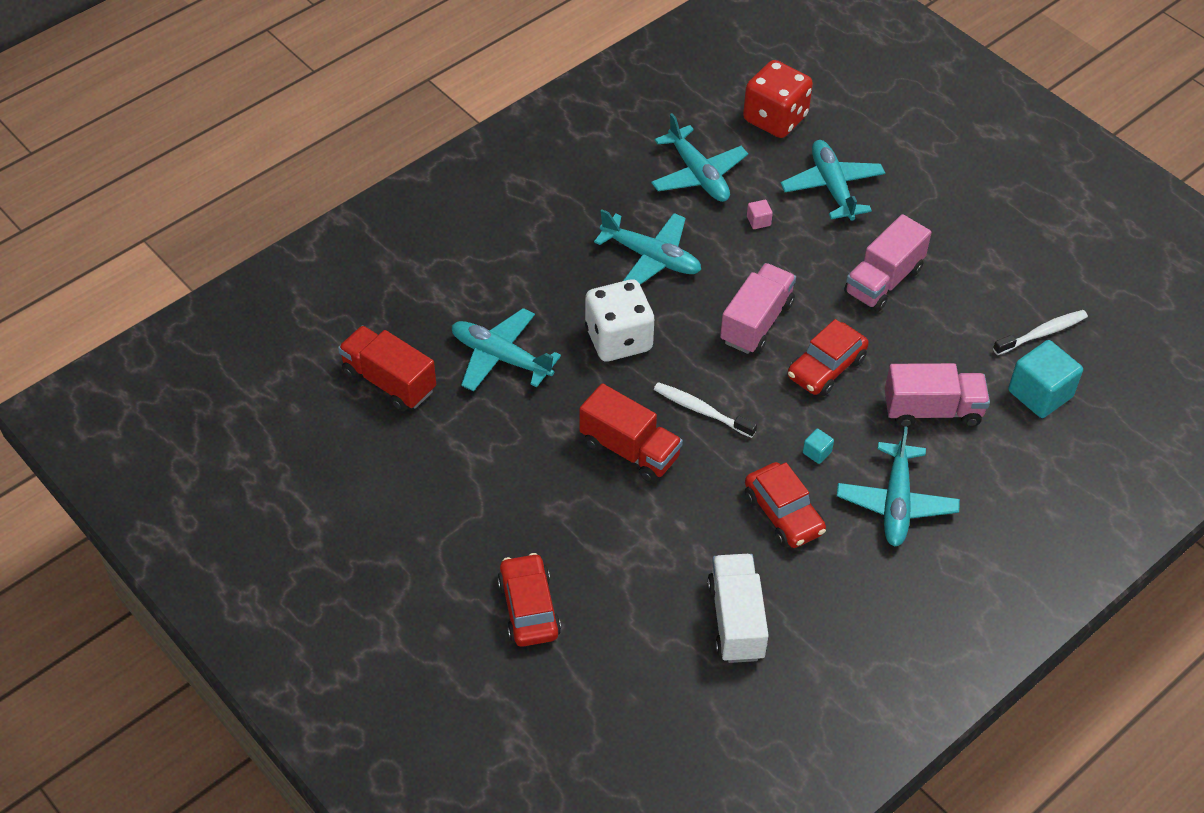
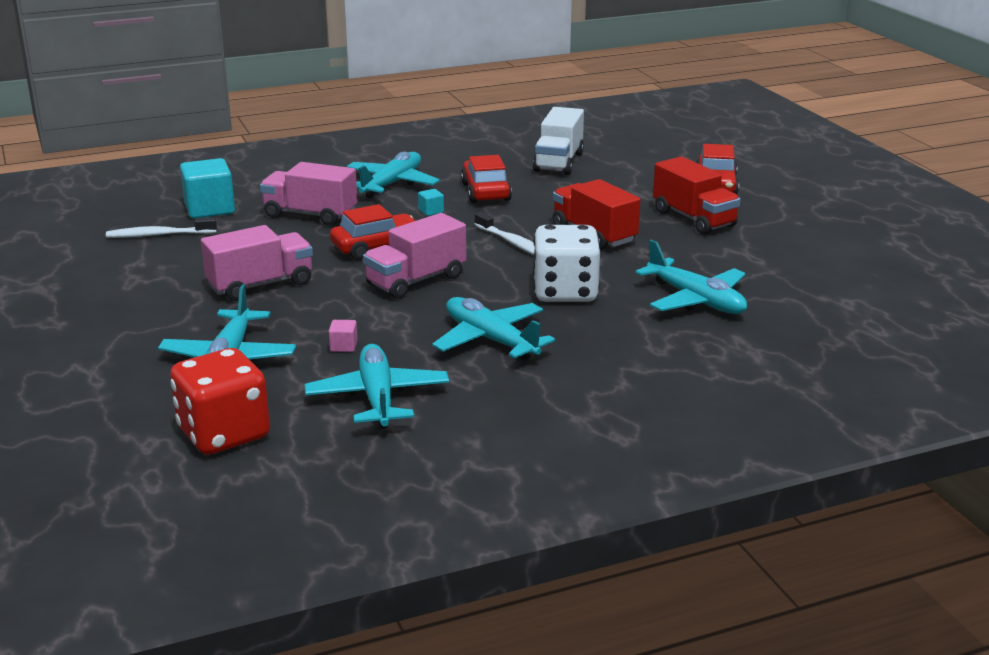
camera: 160 degrees left, 25 degrees down
(389, 381) = (820, 303): red truck -> red truck (694, 219)

